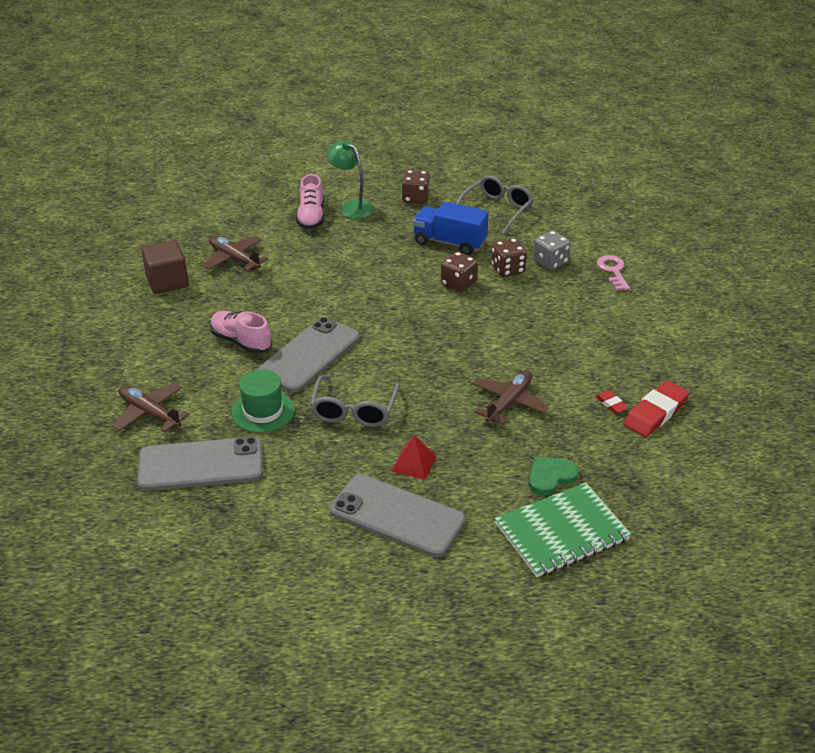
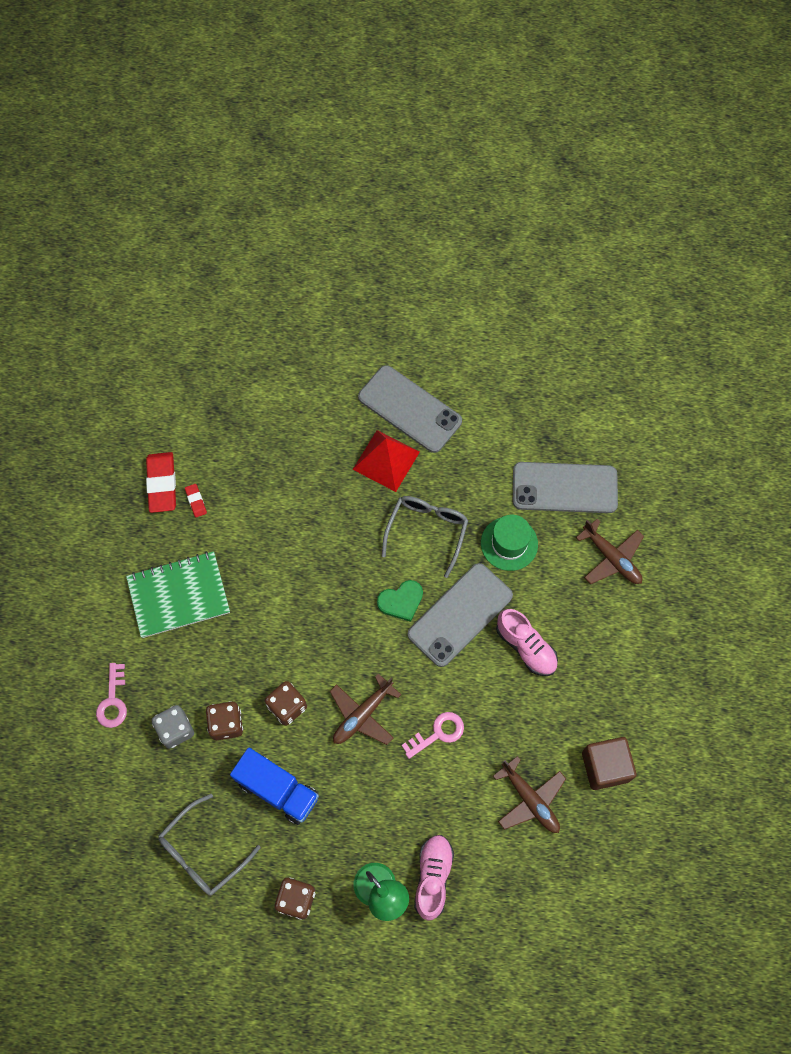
camera: 170 degrees left, 30 degrees up
(319, 283) = (438, 733): none -> pink key
(414, 463) = (386, 460): red pyramid -> red pyramid, size x1.64
(509, 402) = (286, 518): brown plane -> brown plane (362, 715)
(550, 476) = (278, 428): green heart -> green heart (401, 601)
(561, 532) = (287, 374): green notebook -> green notebook (179, 595)
(655, 413) = (162, 484): red eraser -> red eraser turned 60 degrees counterclockwise

